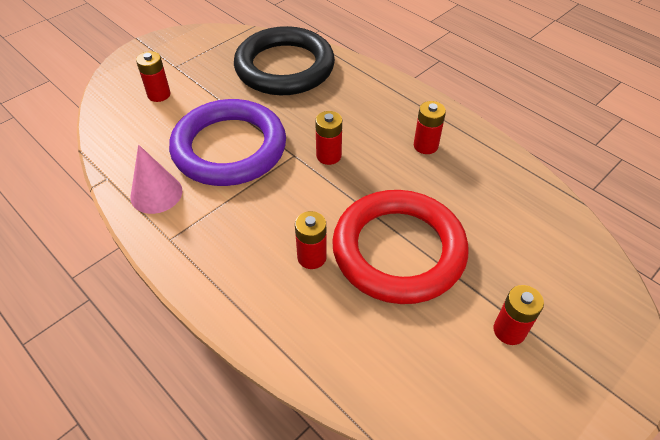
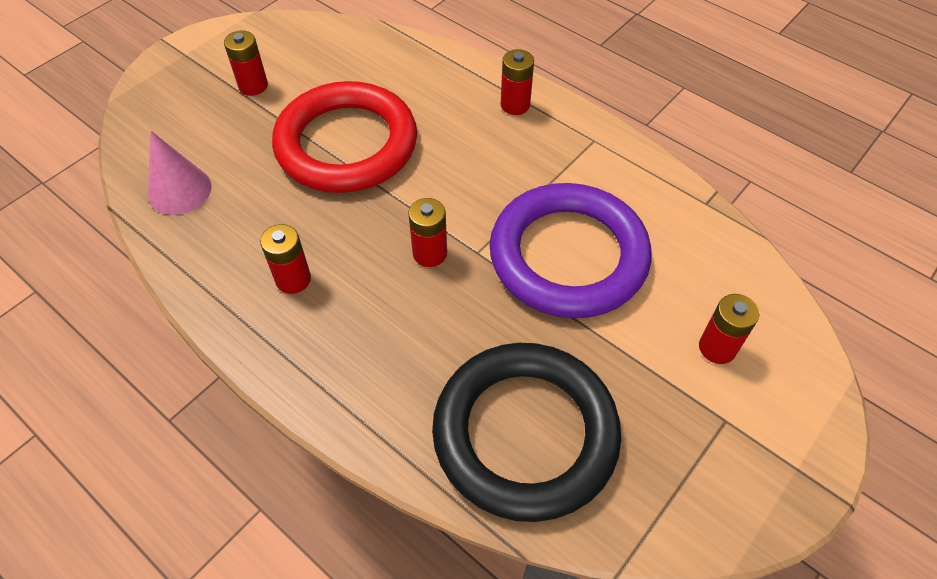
camera: 175 degrees right, 5 degrees up
(156, 194) = (634, 187): pink cone -> pink cone (179, 190)
(312, 257) = (438, 132): red battery -> red battery (515, 105)

